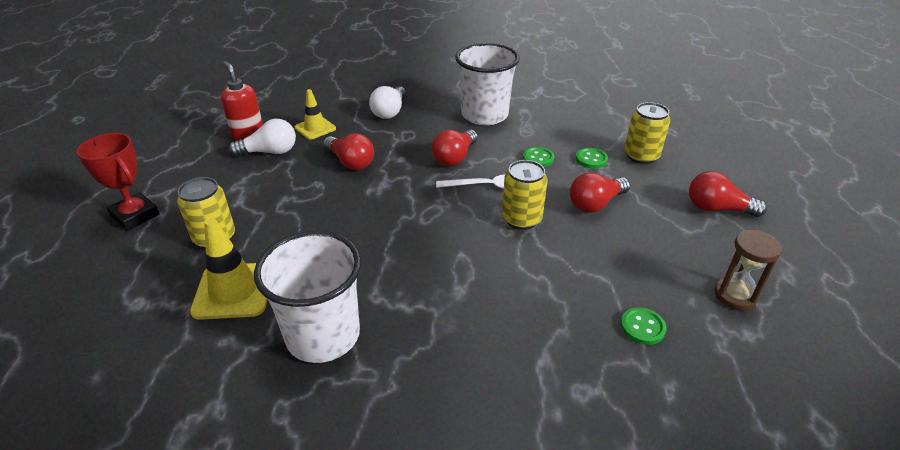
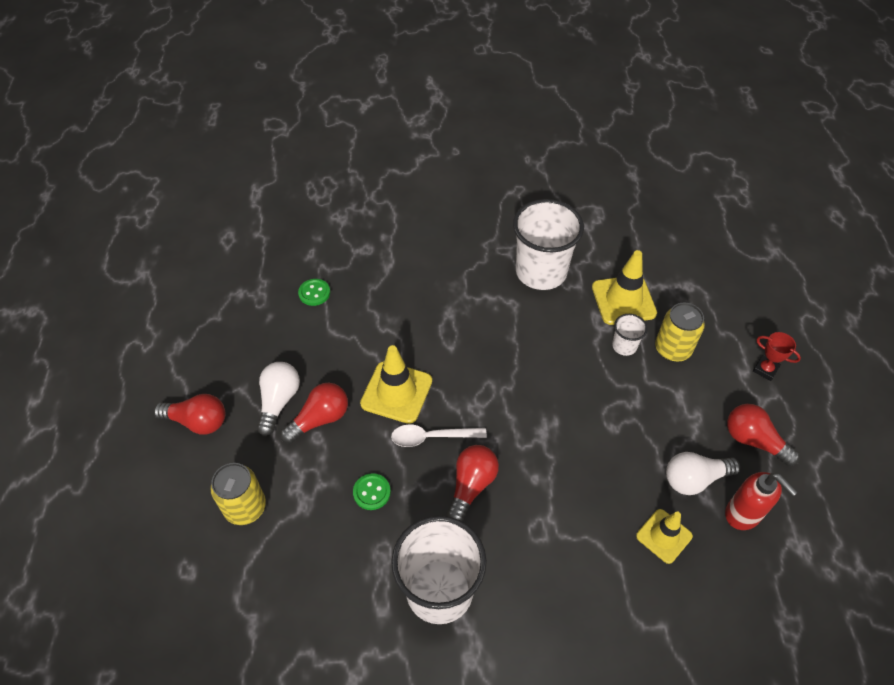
camera: 175 degrees right, 15 degrees up
(135, 215) = (765, 369): red trophy -> red trophy, size x0.60
(265, 244) = (624, 346): none -> white cup
(350, 162) = (591, 467): red light bulb -> red light bulb (753, 441)
(390, 112) = (576, 588): white light bulb -> white light bulb (279, 401)
(521, 219) = (396, 392): yellow can -> yellow traffic cone
(591, 159) = (308, 495): green button -> none
(735, 296) = (233, 323): brown hourglass -> none

